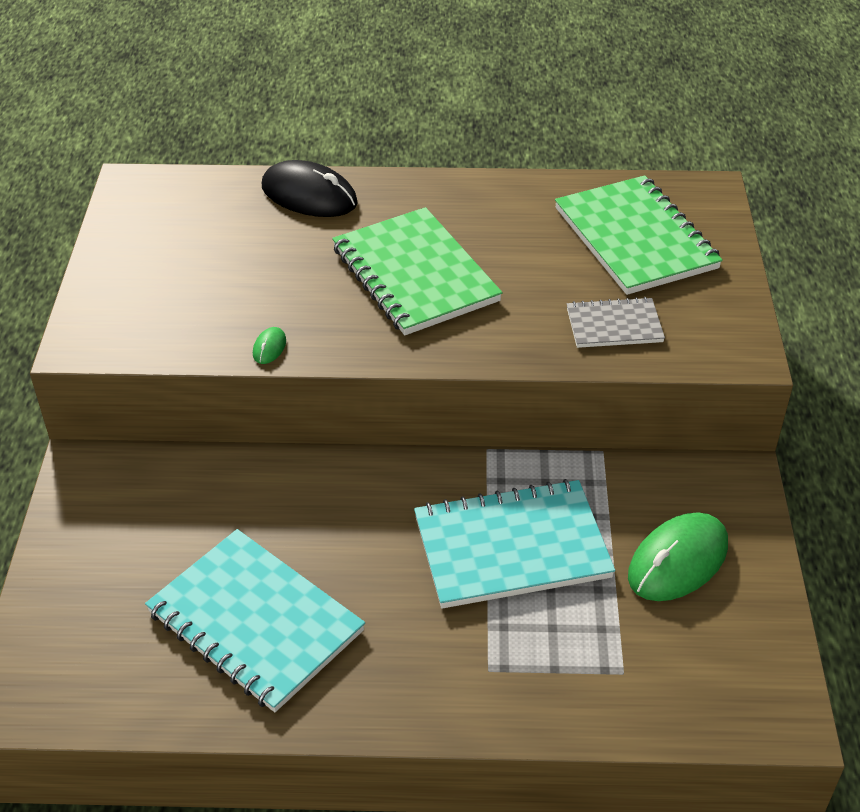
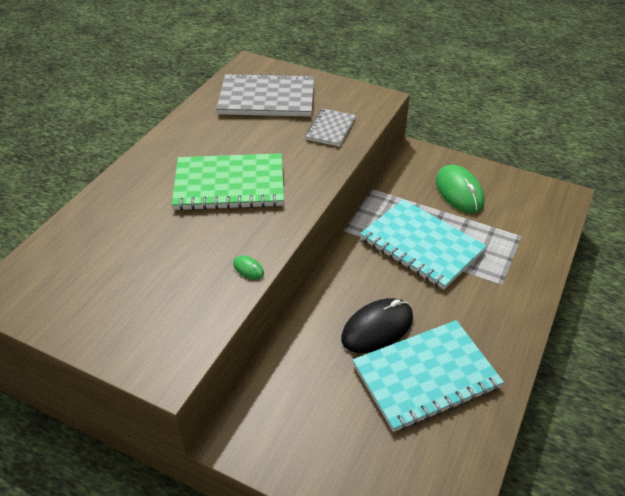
camera: 65 degrees left, 0 degrees up
(309, 195) = (107, 206): black mouse -> black mouse (377, 328)
(511, 547) = (421, 245): turquoise notebook -> turquoise notebook turned 60 degrees counterclockwise
(635, 238) = (267, 98): green notebook -> grey notebook

